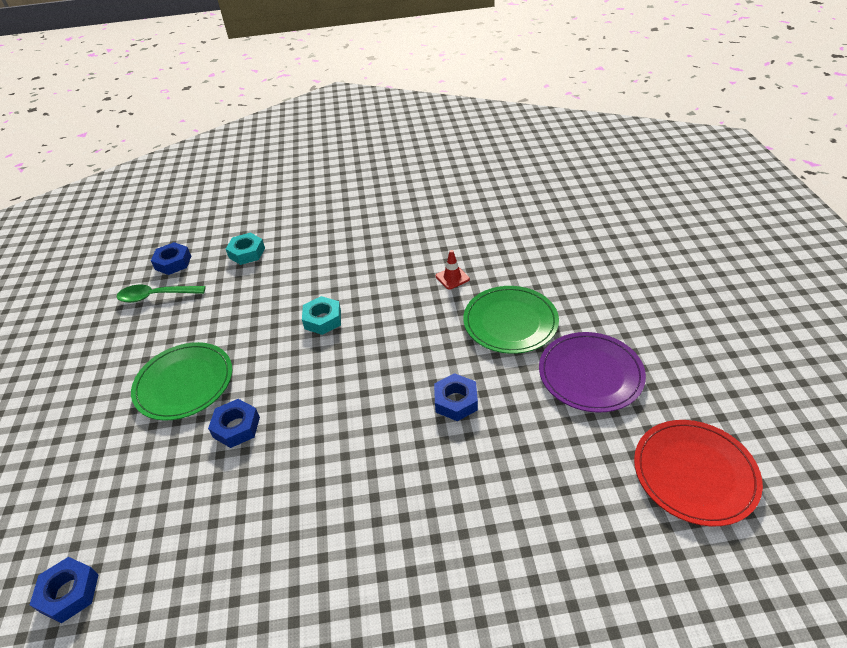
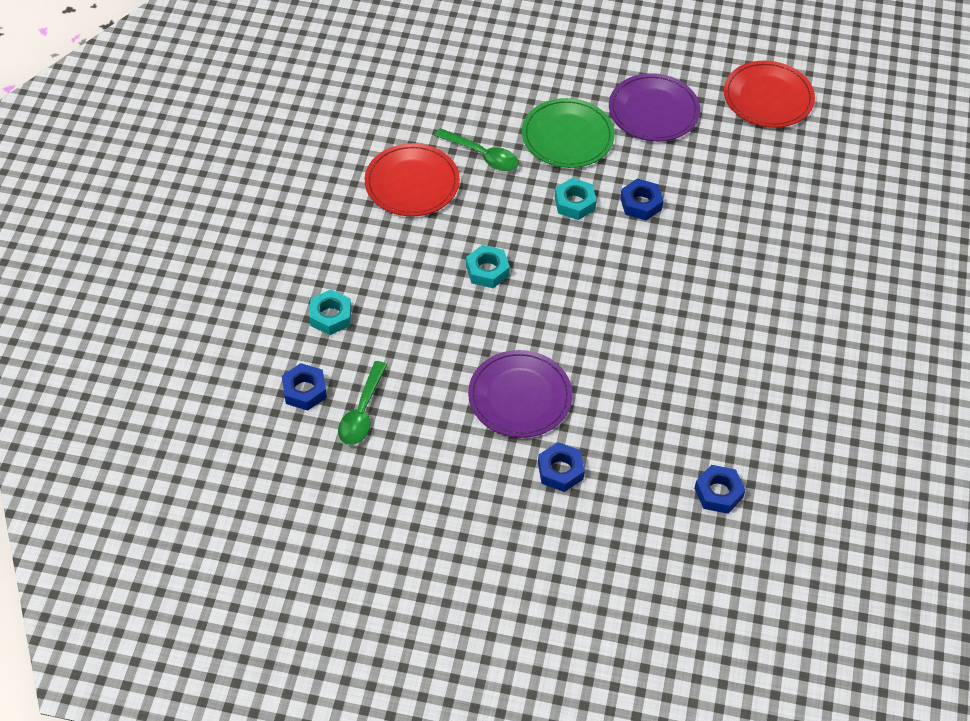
camera: 75 degrees left, 10 degrees up
(184, 383) = (520, 397): green plate -> purple plate
(236, 427) = (597, 361): blue nut -> blue nut (560, 471)
(398, 250) = (412, 183): none -> red plate
(429, 351) = (574, 203): none -> turquoise nut
(452, 278) = (482, 155): red traffic cone -> green spoon

